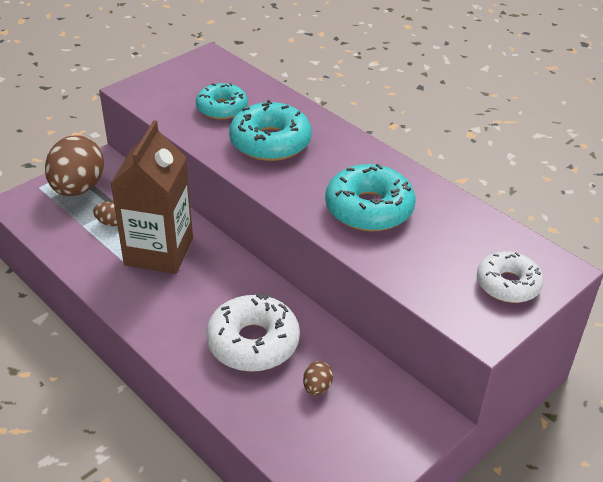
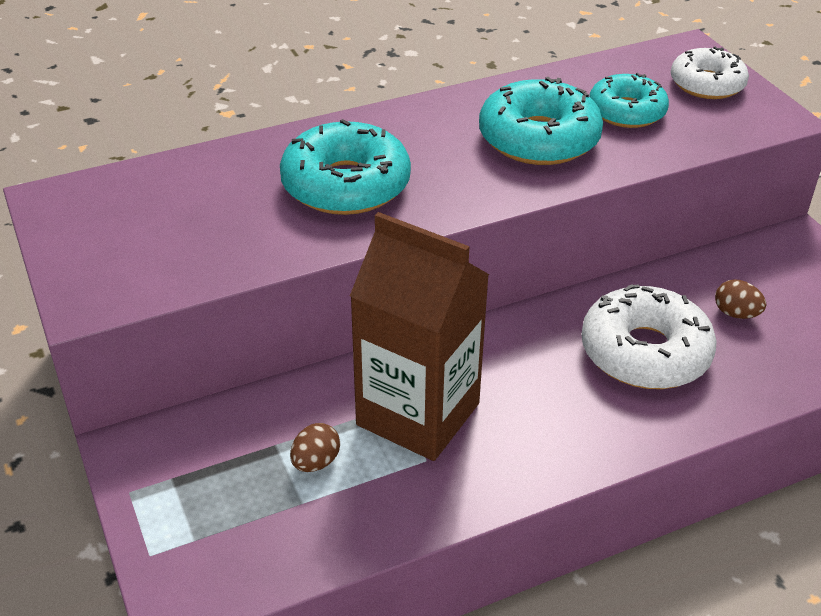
camera: 70 degrees left, 0 degrees up
(78, 188) = (191, 494): brown egg -> none
(222, 108) = (223, 212): turquoise donut -> turquoise donut (626, 112)

